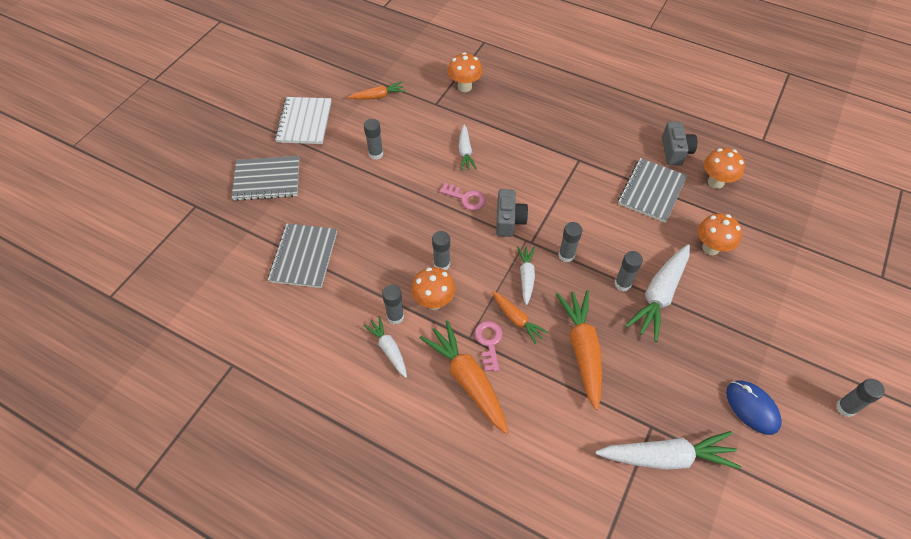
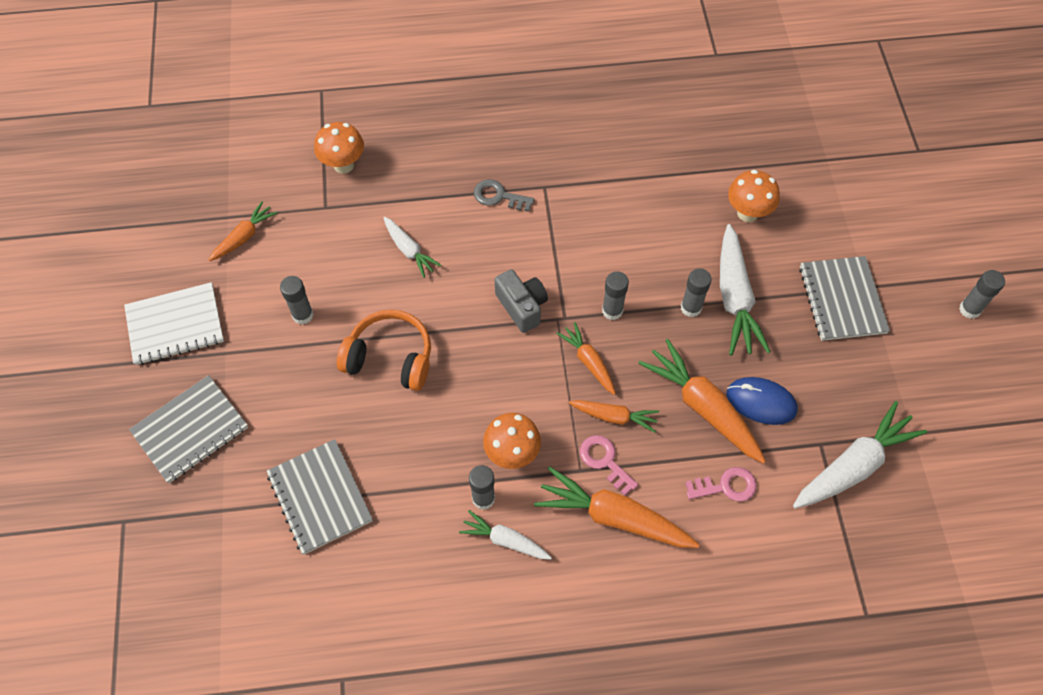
camera: 35 degrees left, 5 degrees up
(304, 122) = (175, 325): white notebook -> white notebook turned 75 degrees counterclockwise
(406, 204) = (390, 358): none -> orange headphones
(441, 264) = (487, 405): grey glue stick -> none
(466, 198) = (454, 308): pink key -> pink key (726, 486)
(526, 276) = (588, 361): white carrot -> orange carrot
(545, 150) = (498, 196): none -> grey key
(651, 191) = (646, 181): grey notebook -> grey notebook (842, 300)
(675, 151) = (638, 118): grey camera -> none
(715, 182) = (703, 132): orange mushroom -> none
(752, 408) = (894, 363): blue mouse -> blue mouse (761, 402)

